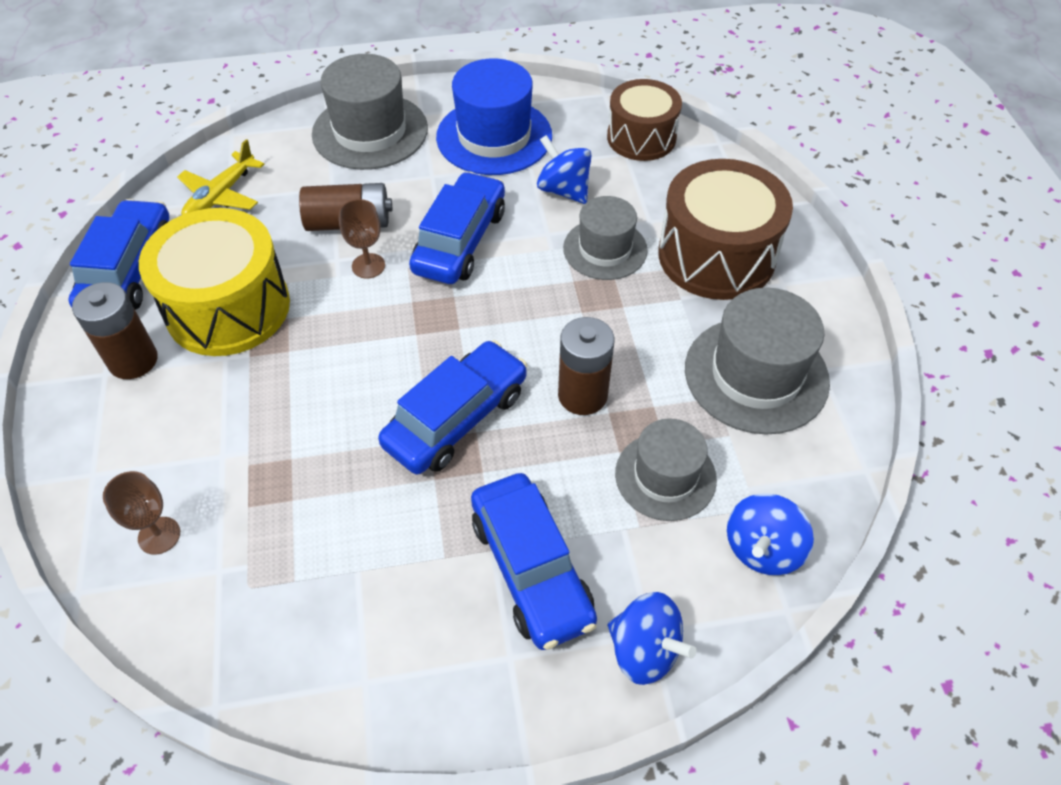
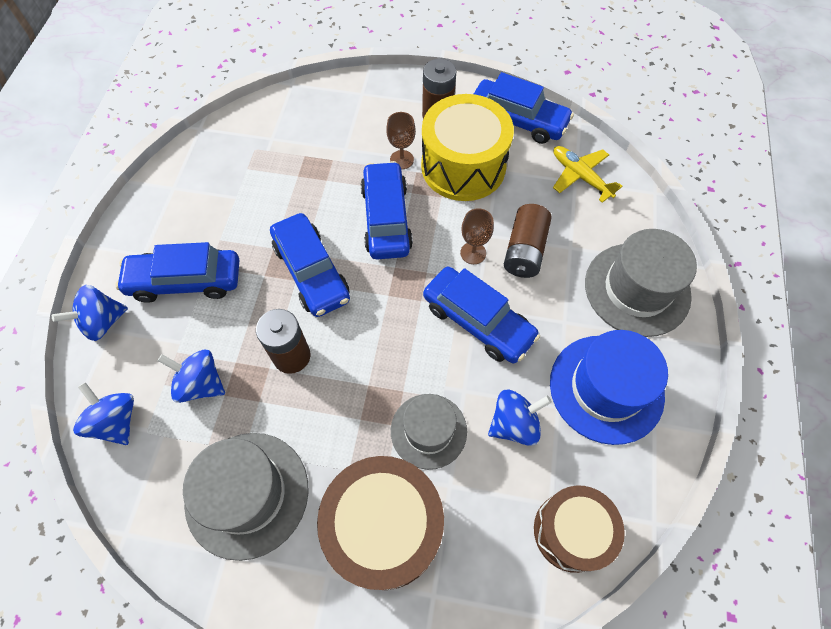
camera: 110 degrees right, 10 degrees up
(159, 535) = (307, 117): brown goblet -> brown goblet (401, 159)
(342, 364) = (386, 218): none -> blue car
(665, 476) = (201, 384): grey hat -> blue spinning top

